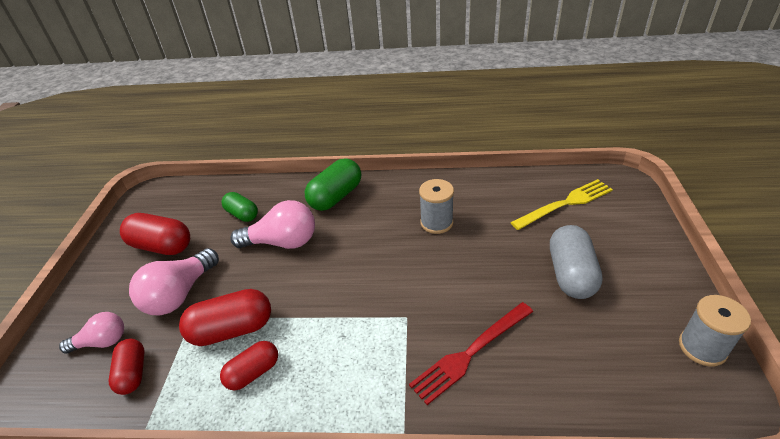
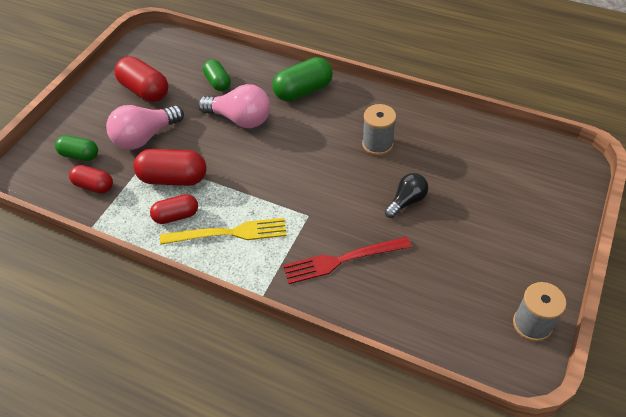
camera: 20 degrees right, 10 degrees up
(102, 342) = (80, 155): pink light bulb -> green capsule
(133, 373) = (94, 186): red capsule -> red capsule turned 75 degrees counterclockwise
(498, 267) = (406, 201): none -> black light bulb
(565, 204) = (505, 165): yellow fork -> yellow fork (229, 233)
(570, 274) = (465, 229): grey capsule -> none

